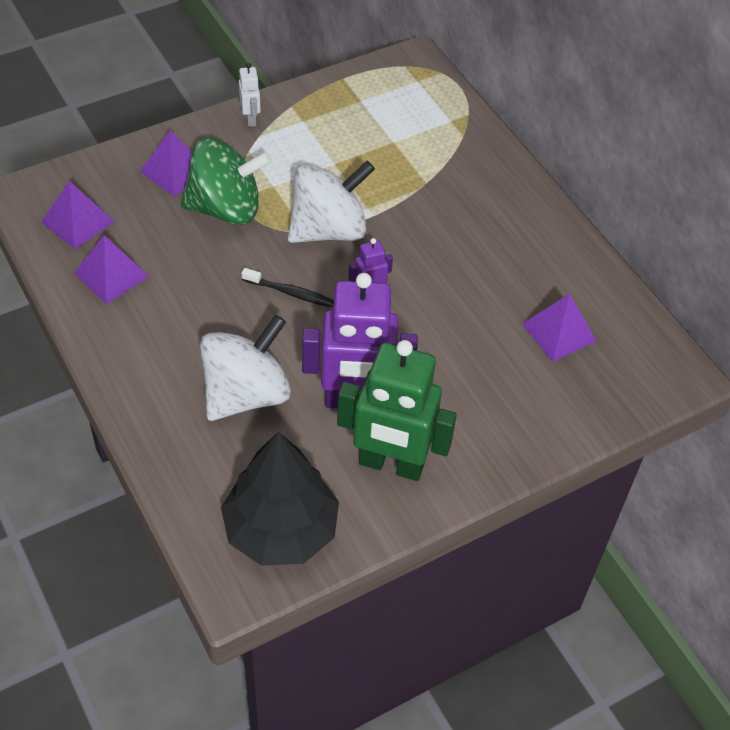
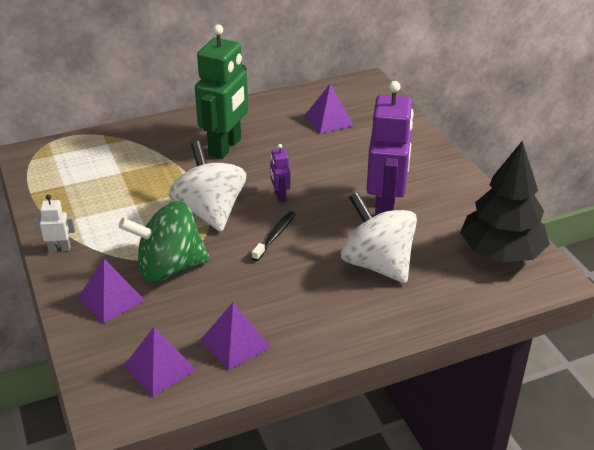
camera: 80 degrees left, 15 degrees down
(226, 208) = (169, 268): green spinning top -> green spinning top turned 105 degrees counterclockwise
(391, 464) = (441, 198): green robot -> green robot (225, 147)

